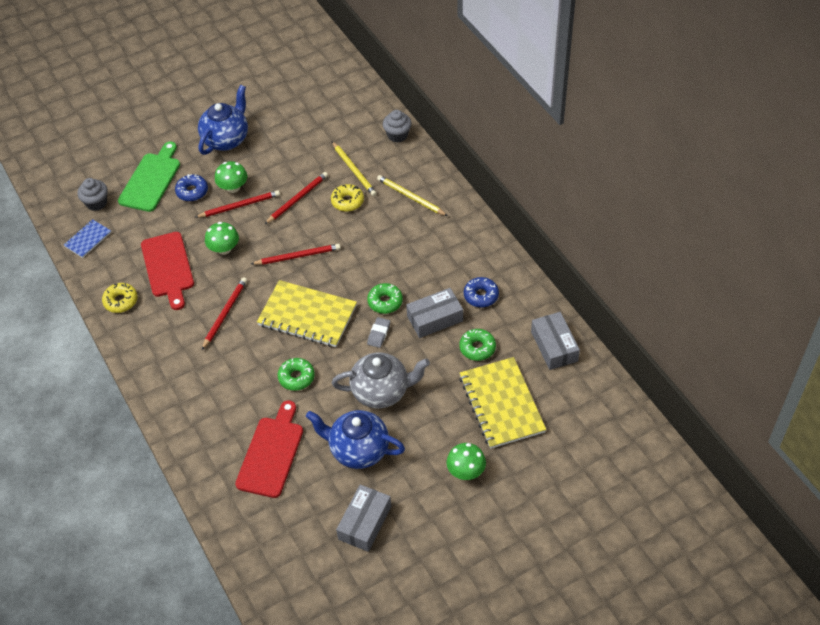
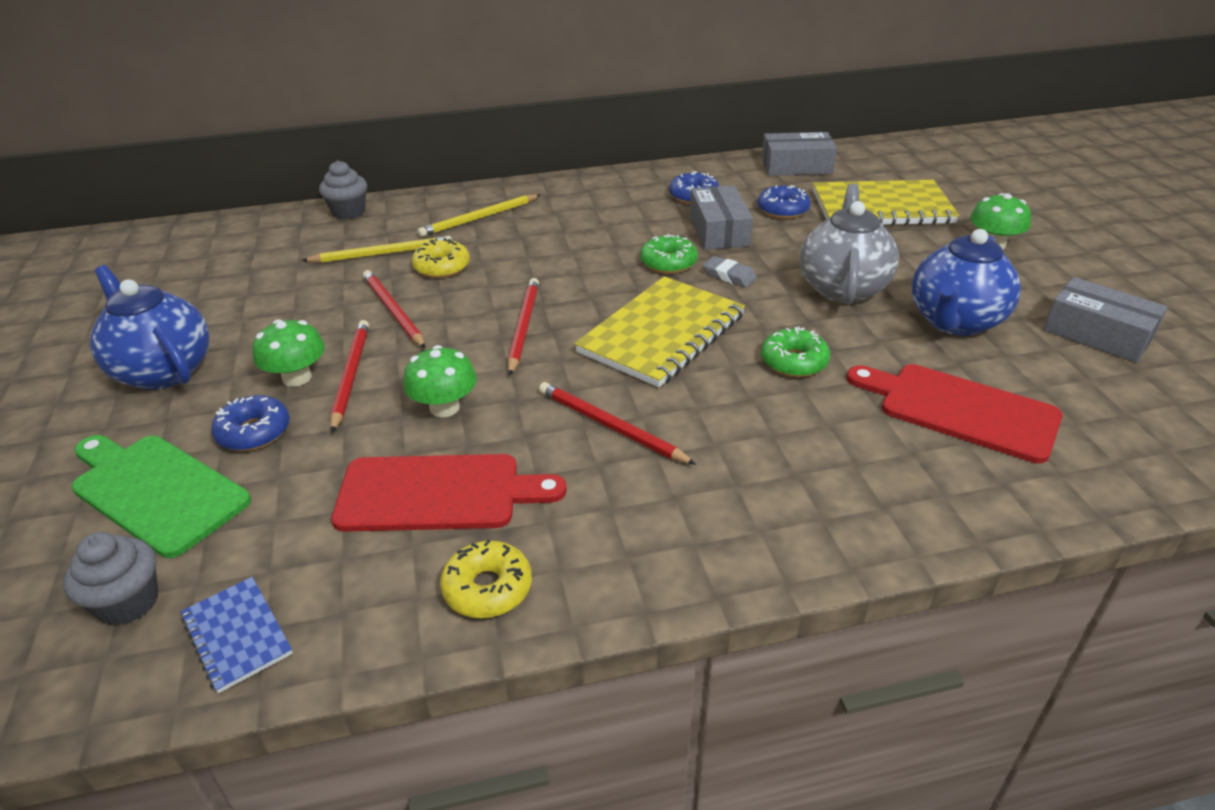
camera: 75 degrees left, 15 degrees down
(477, 348) = (782, 210): green donut -> blue donut

